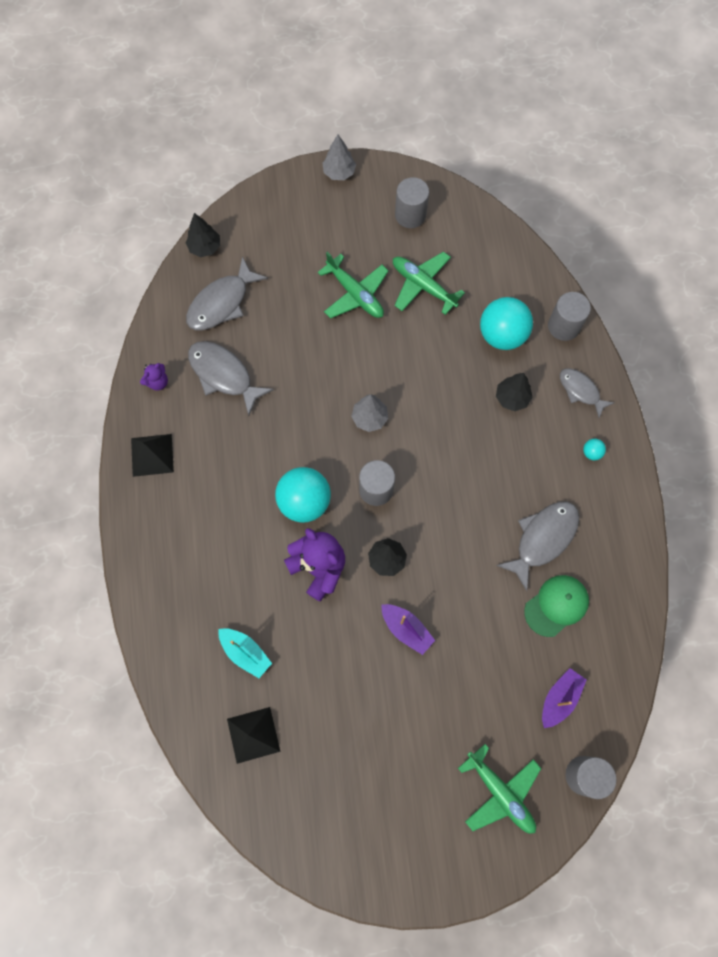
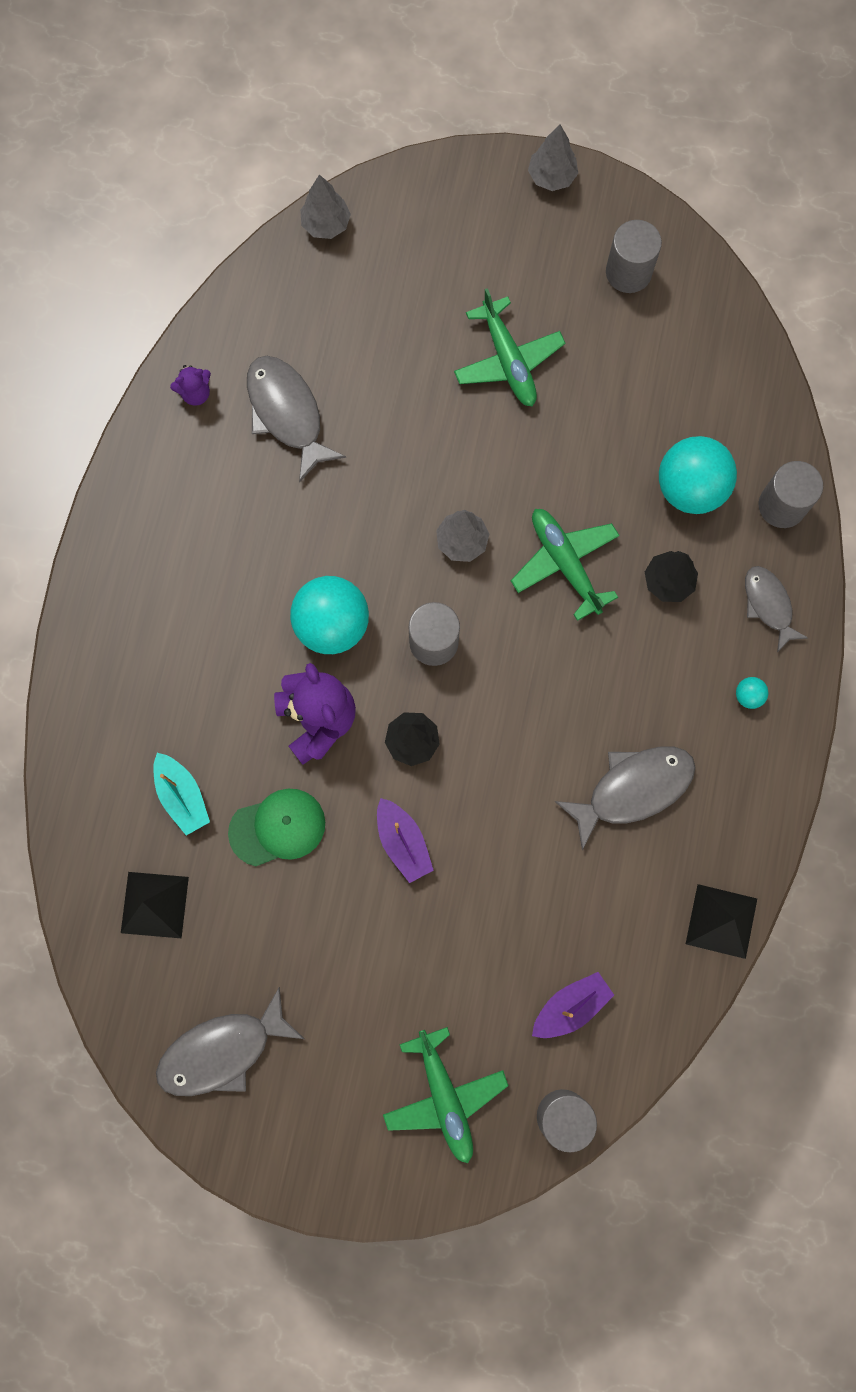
camera: 20 degrees right, 5 degrees up
(152, 455) = (153, 490): black pyramid -> black pyramid (721, 921)
(205, 247) = (326, 224): black tree -> grey tree
(222, 303) = (321, 311): grey fish -> grey fish (222, 1050)
(423, 285) = (607, 380): green plane -> green plane (565, 563)
(556, 605) = (615, 884): green cap -> green cap (277, 827)

